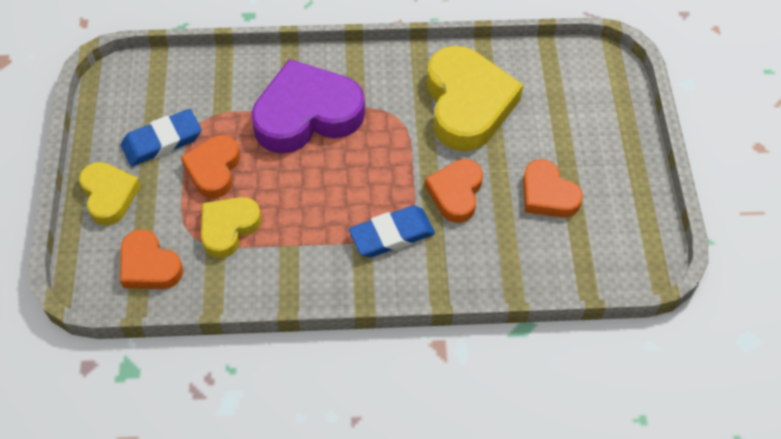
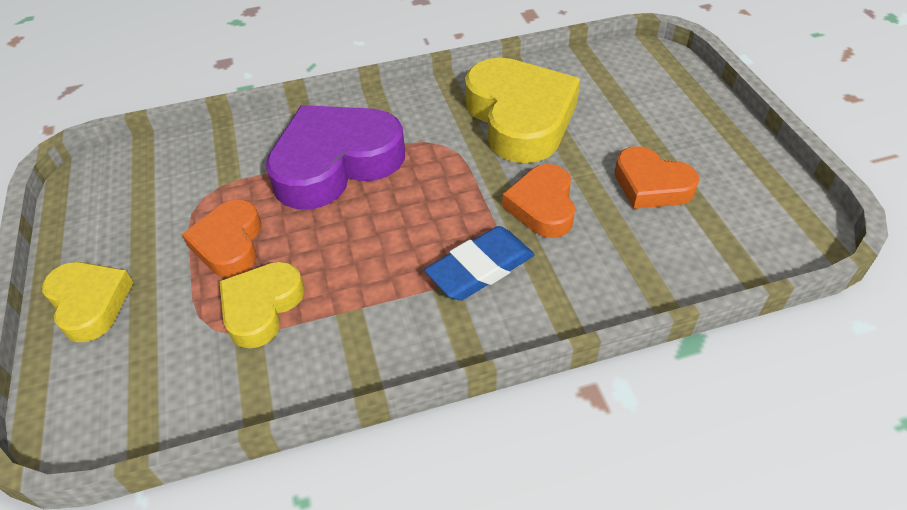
camera: 10 degrees left, 10 degrees down
(149, 266) = (156, 380): orange heart -> none
(162, 141) = (157, 226): blue eraser -> none

